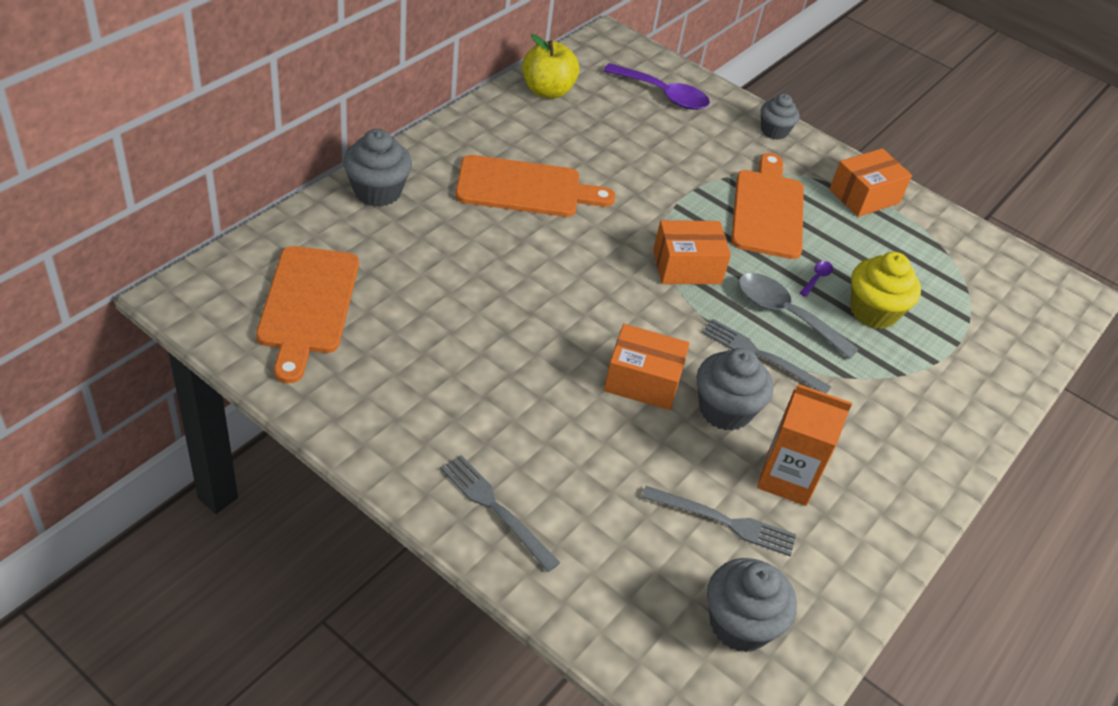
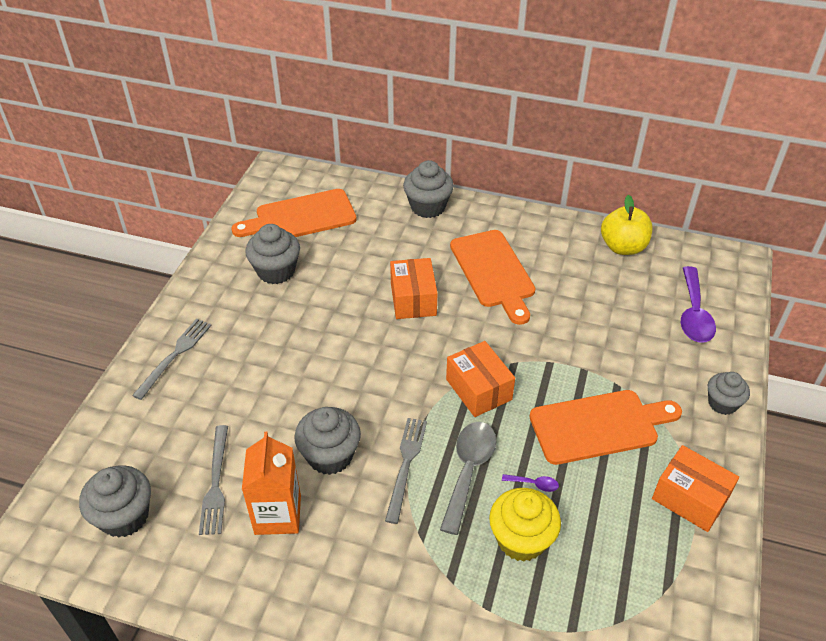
camera: 75 degrees right, 0 degrees up
(399, 362) = (276, 271): none -> grey cupcake
(642, 381) = (332, 397): orange box -> orange box (413, 299)

